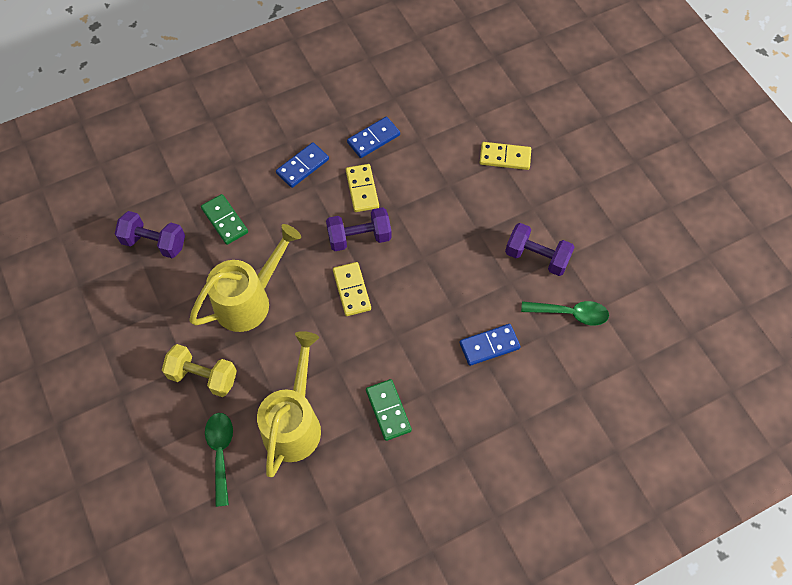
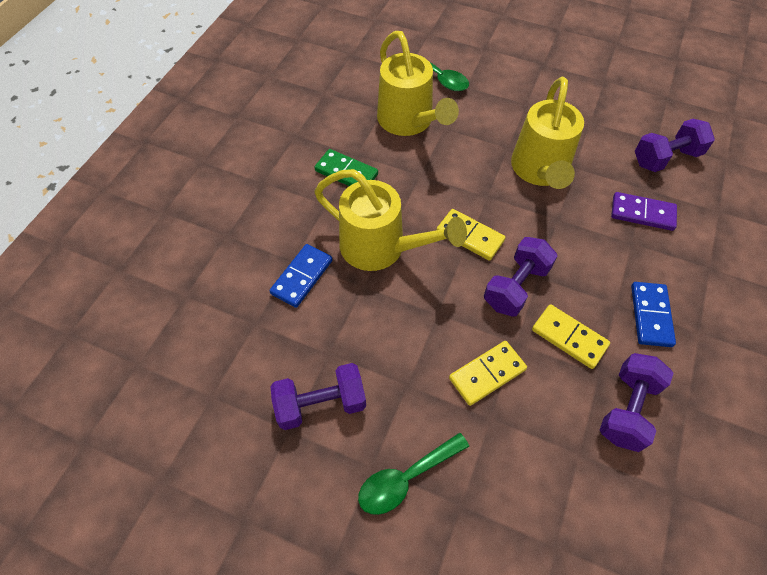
camera: 140 degrees right, 5 degrees down
(203, 376) = (506, 106): yellow dumbbell -> none
(225, 220) = (642, 213): green domino -> purple domino
(373, 139) = (627, 409): blue domino -> purple dumbbell
(418, 326) = (381, 248): none -> yellow watering can
(505, 157) = (462, 516): yellow domino -> yellow domino (487, 374)
(570, 313) = (240, 366): green spoon -> green spoon (406, 478)

